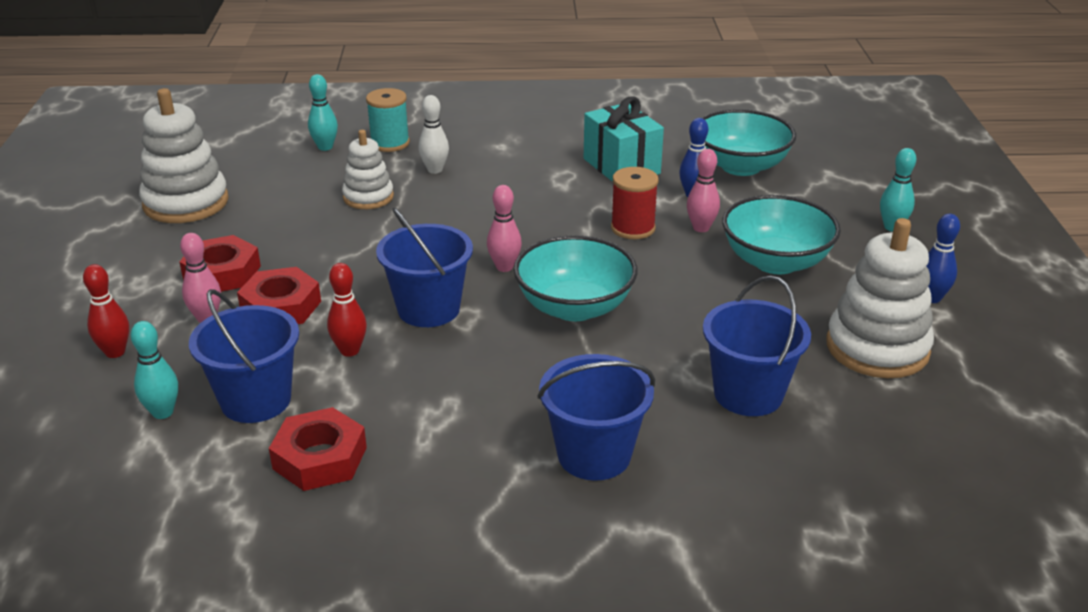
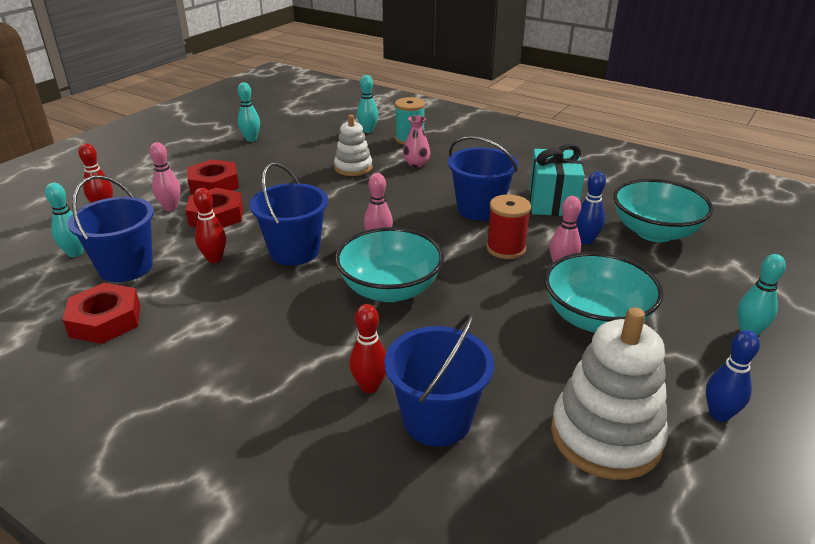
camera: 35 degrees right, 0 degrees up
(186, 203) = (251, 139): white stacking toy -> turquoise bowling pin
(435, 170) = (416, 164): white bowling pin -> pink vase
(594, 455) = (260, 408): blue bucket -> blue bucket (479, 209)
(664, 395) = (369, 386): none -> red bowling pin

